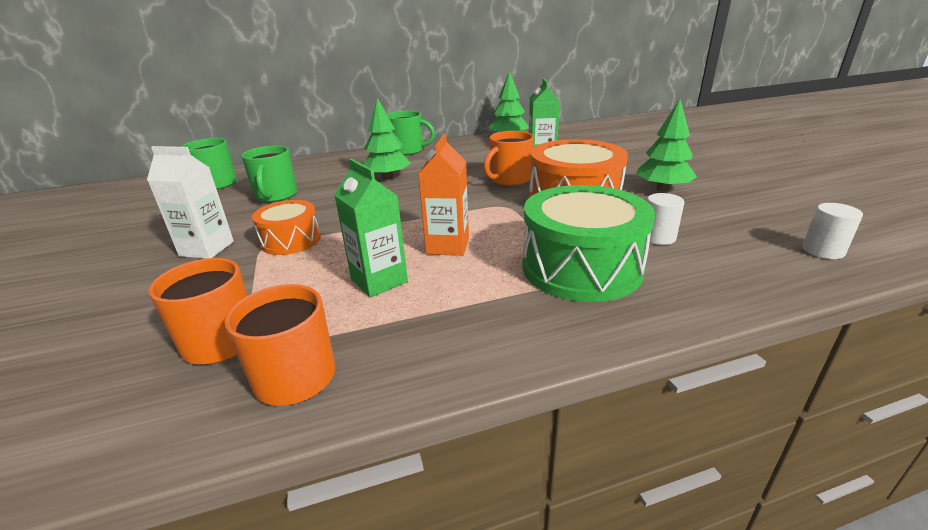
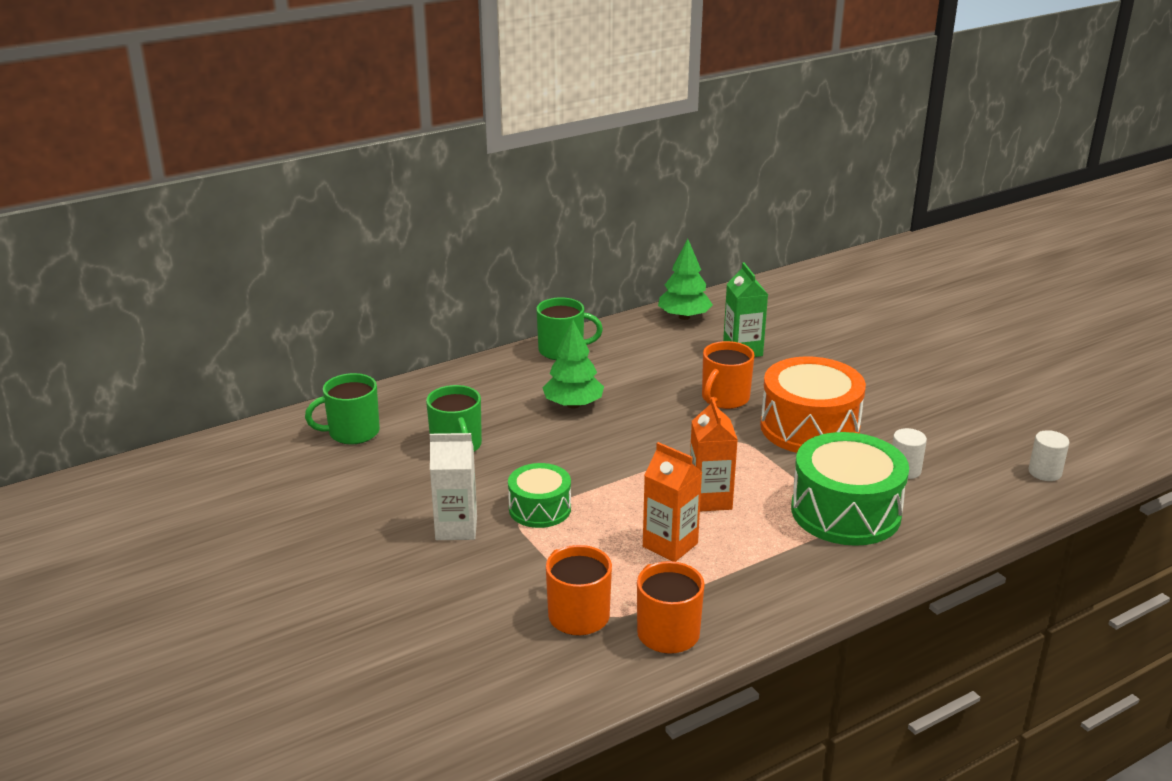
camera: 15 degrees left, 0 degrees up
(291, 240) = (540, 509): orange drum -> green drum
(379, 281) = (670, 545): green carton -> orange carton
(662, 189) = (896, 402): green tree -> none

